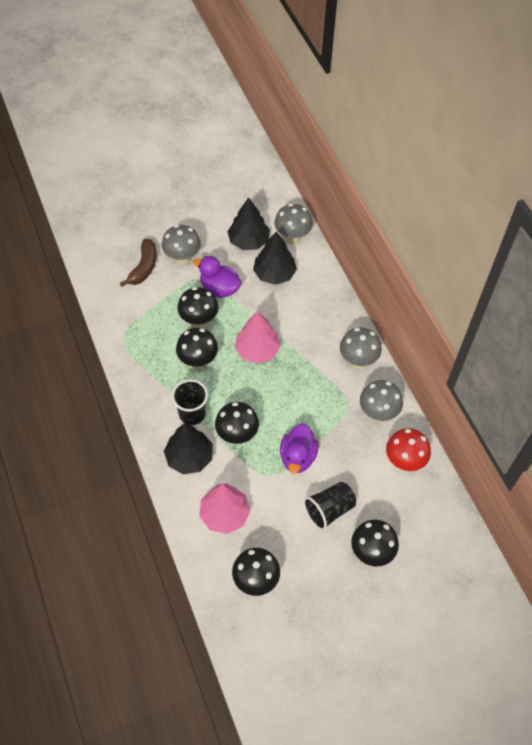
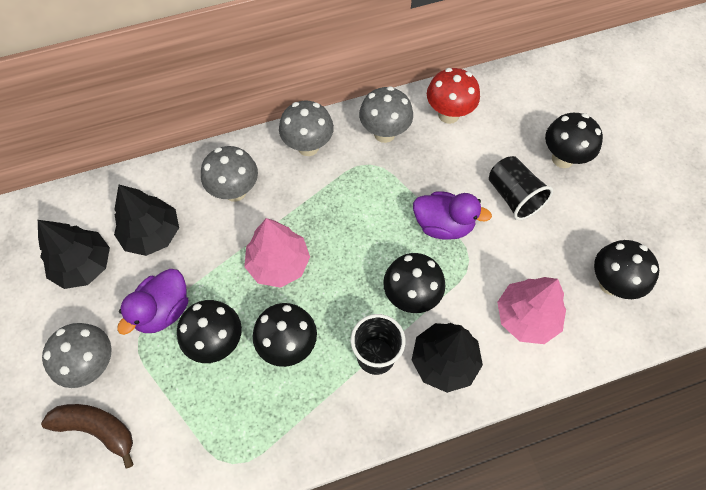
camera: 85 degrees left, 5 degrees up
(292, 237) = (92, 206): grey mushroom -> grey mushroom (235, 191)

